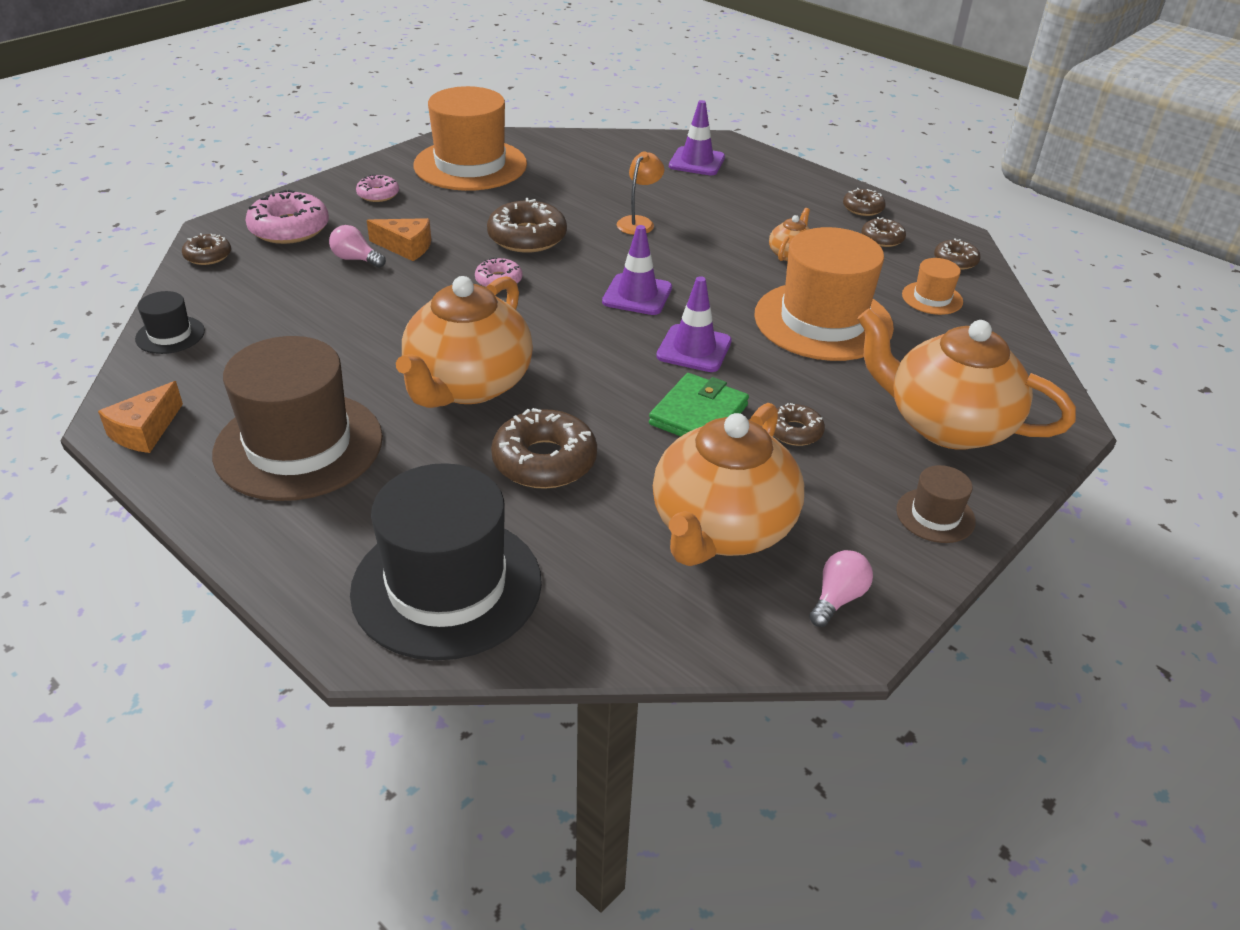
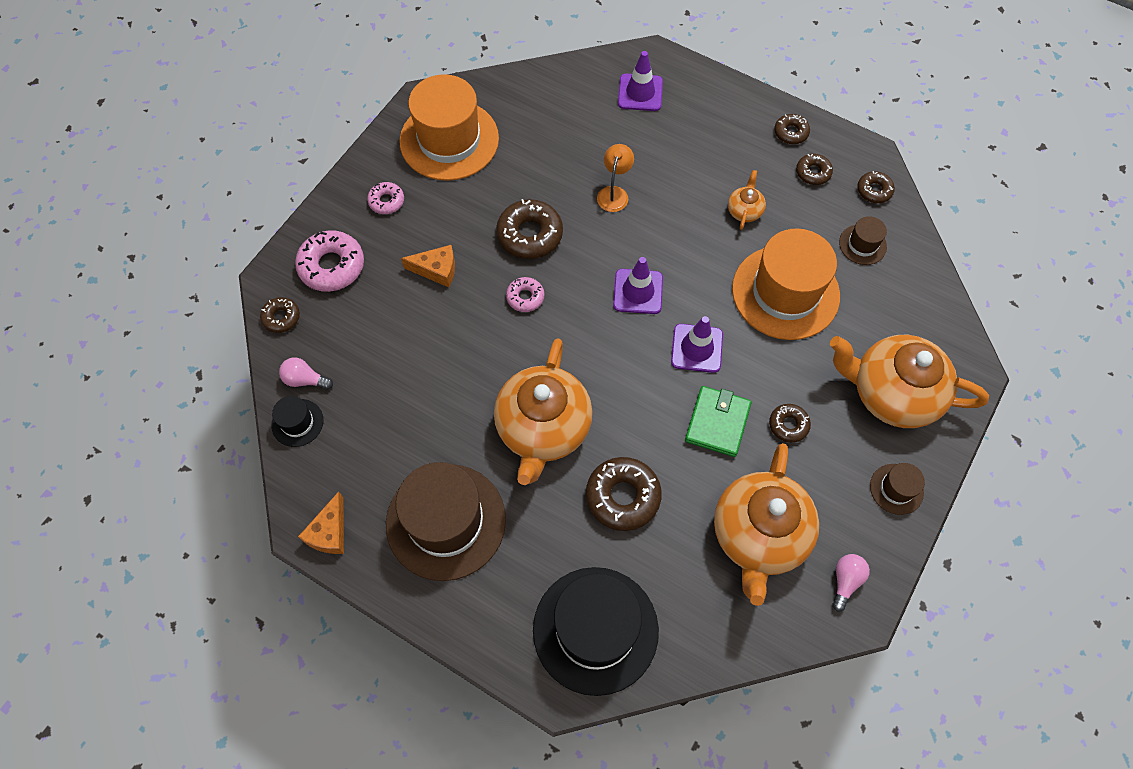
camera: 10 degrees left, 25 degrees up
(356, 259) = (402, 295): pink light bulb -> pink light bulb (305, 380)
(932, 298) = (862, 244): orange hat -> brown hat

